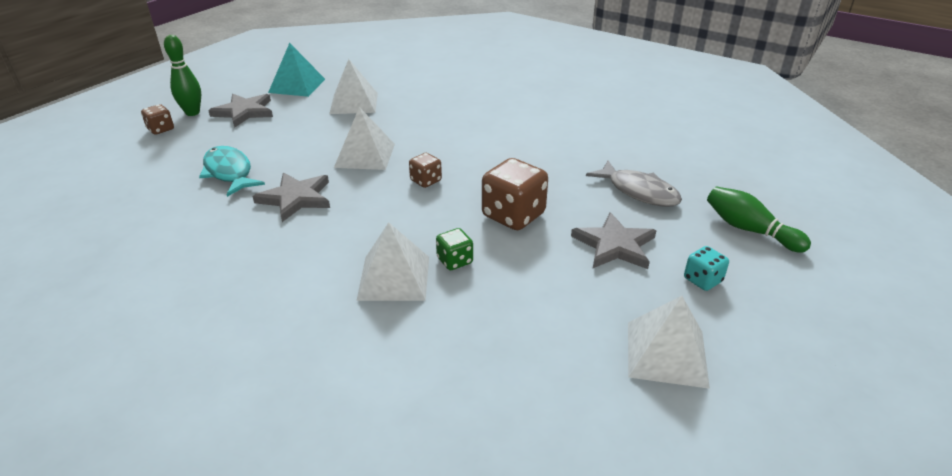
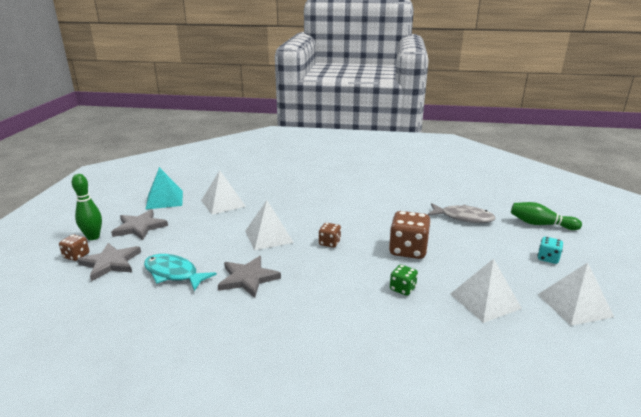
camera: 25 degrees left, 10 degrees down
(394, 277) = (375, 311): white pyramid -> white pyramid (485, 301)
(614, 245) = (483, 252): grey star -> grey star (111, 263)

